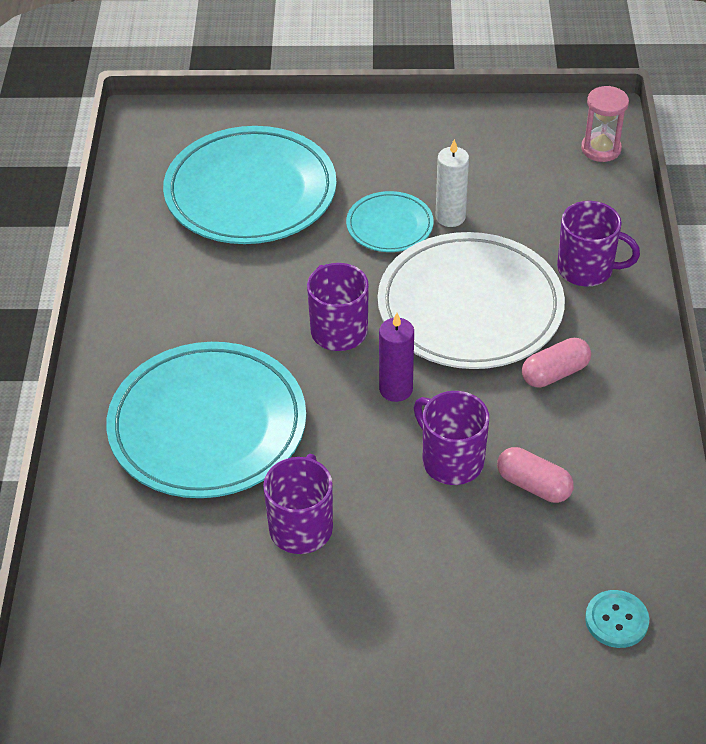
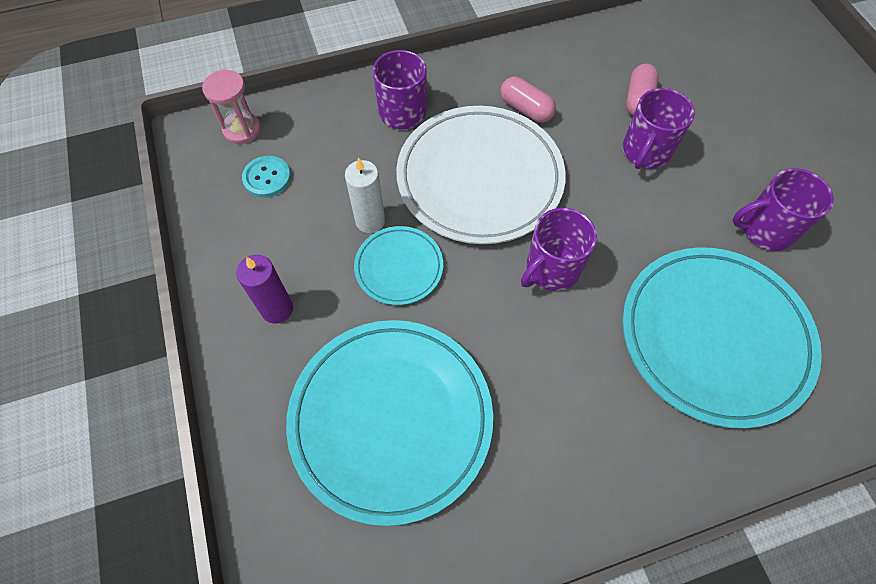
camera: 110 degrees left, 15 degrees up
(396, 389) = (595, 206): purple candle -> purple candle (277, 309)
(616, 620) = (716, 40): turquoise button -> turquoise button (267, 178)

